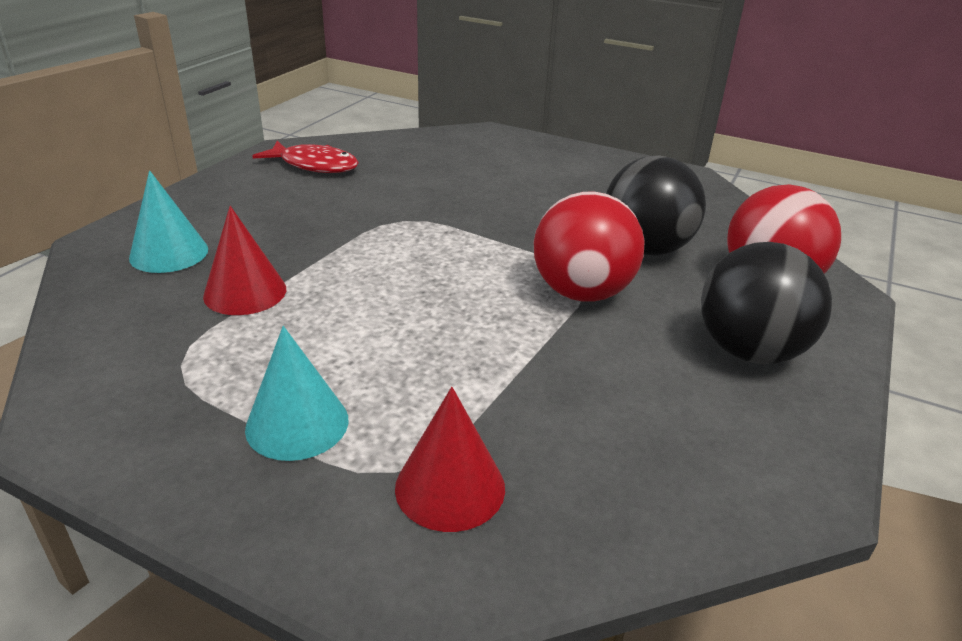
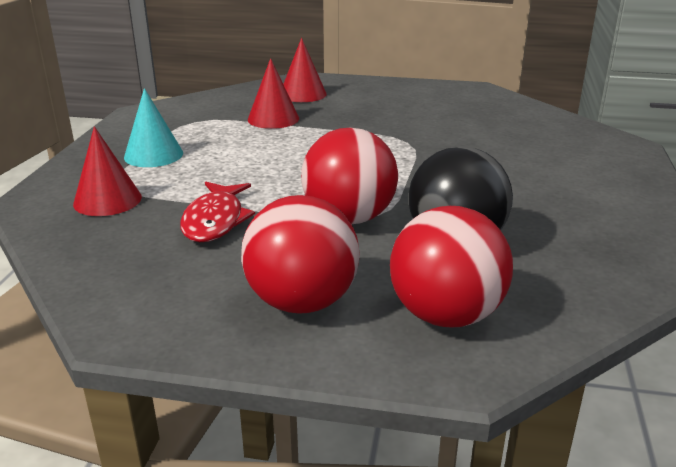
camera: 75 degrees right, 5 degrees down
(169, 253) = (303, 94): turquoise cone -> red cone
(315, 165) = (463, 101): red fish -> red fish (215, 221)
(749, 351) = (302, 302): black ball -> red ball

